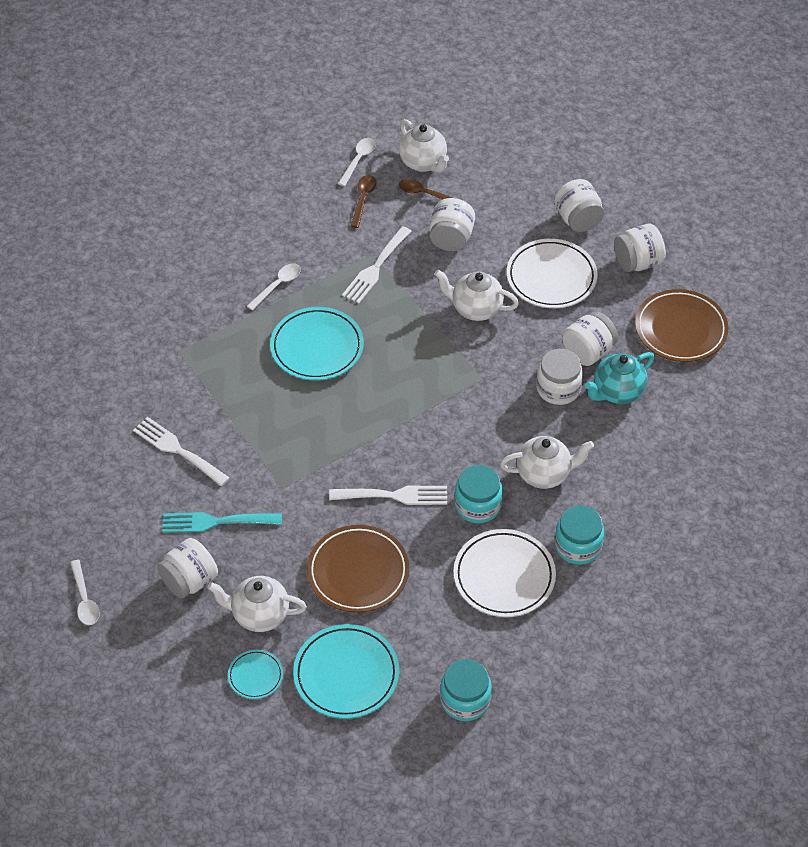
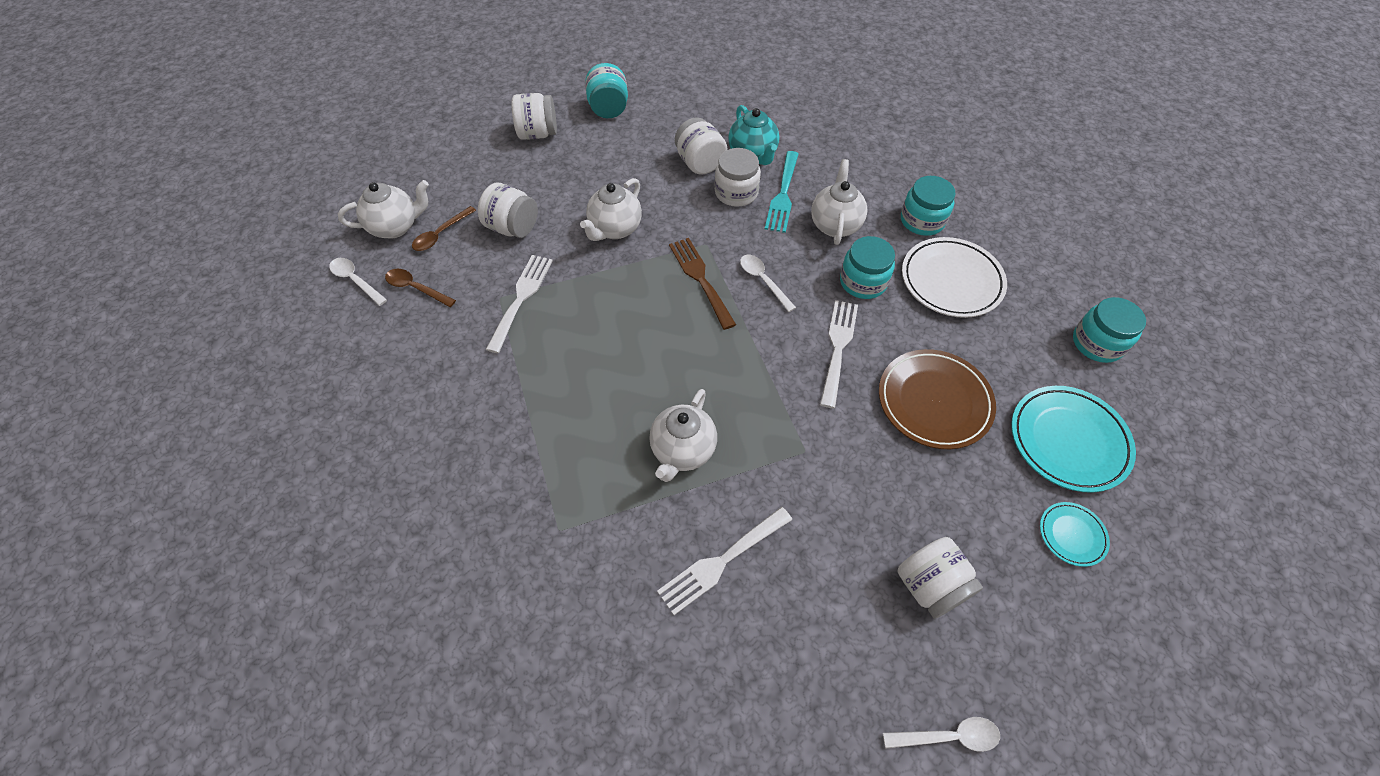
camera: 75 degrees left, 5 degrees up
(216, 522) = (843, 537): turquoise fork -> turquoise fork (783, 195)
(259, 615) = (986, 513): white teapot -> white teapot (682, 451)
(277, 285) = (502, 397): white spoon -> white spoon (763, 281)
(317, 347) = (612, 376): turquoise plate -> none
(375, 268) = (521, 298): white fork -> white fork turned 120 degrees counterclockwise
(439, 383) = (700, 279): none -> brown fork
(551, 277) = (599, 167): white plate -> none
(637, 262) = (608, 109): white jar -> turquoise jar
(680, 329) = (696, 101): brown plate -> none

